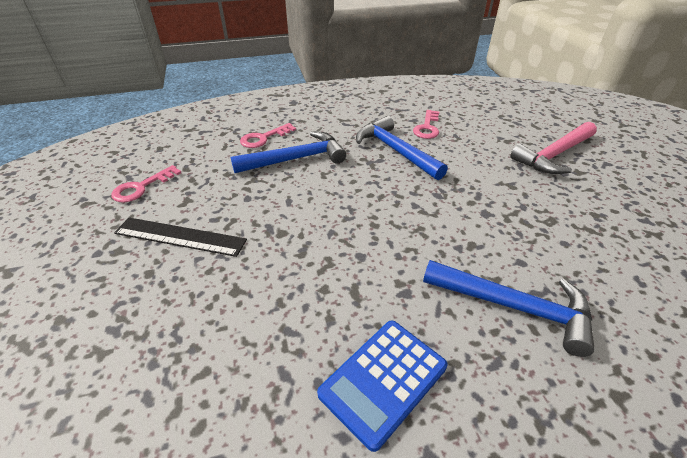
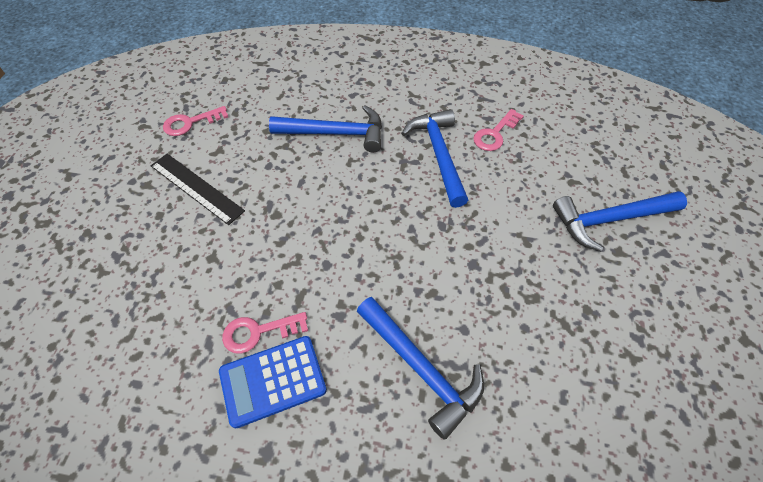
camera: 25 degrees right, 15 degrees up
(264, 138) = (321, 96): pink key -> pink key (258, 332)
(554, 155) = (609, 220): pink hammer -> blue hammer

